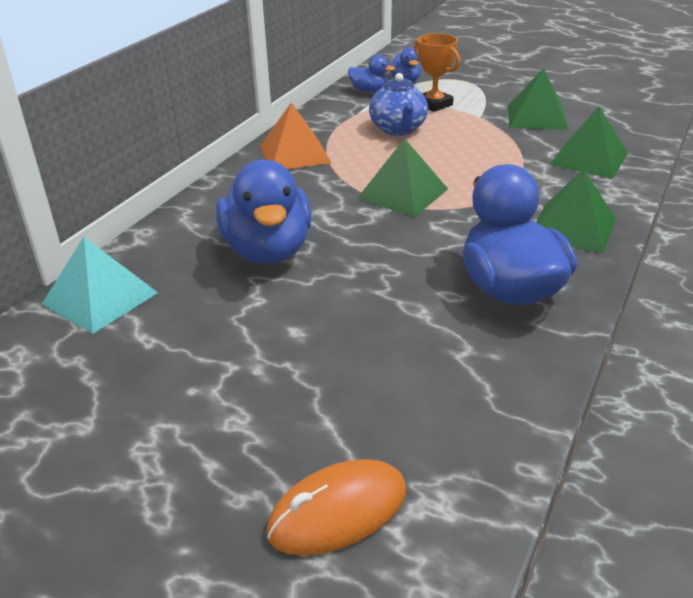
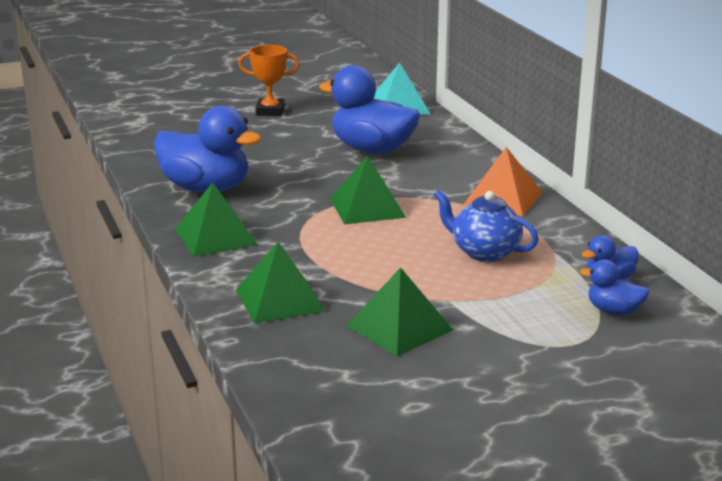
camera: 130 degrees right, 10 degrees down
(338, 511) = (169, 109): orange mouse -> none
(434, 104) = (518, 294): orange trophy -> orange trophy (270, 111)

